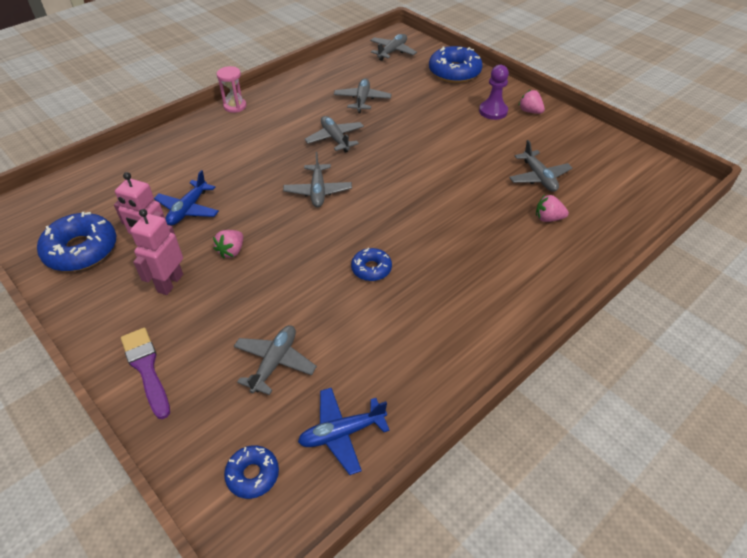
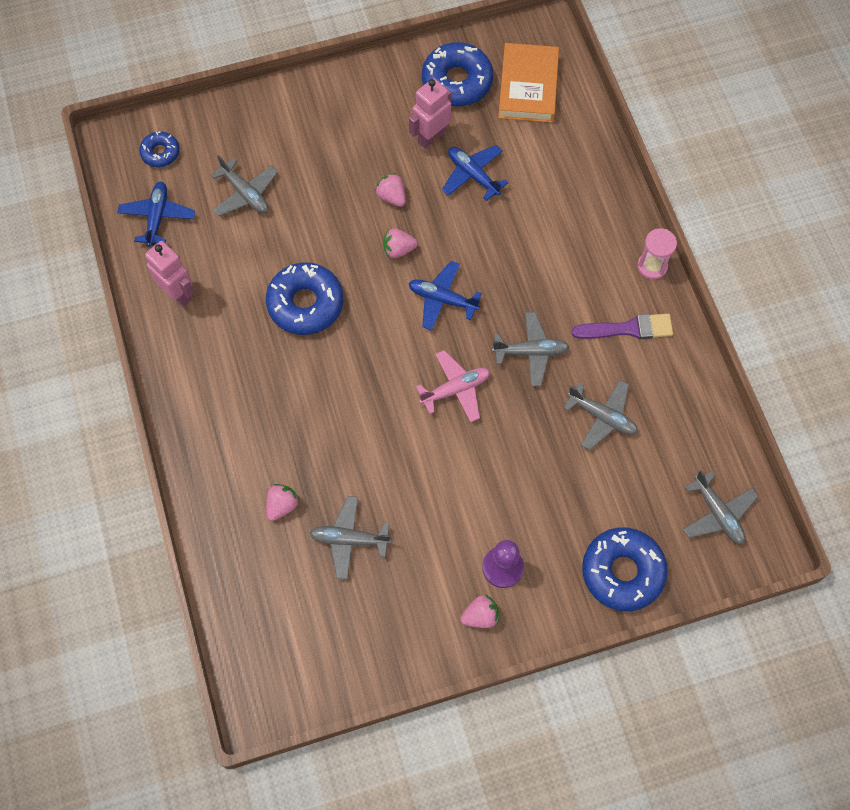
camera: 115 degrees right, 20 degrees up
(79, 204) = (528, 87): none -> orange book
(146, 368) = (290, 107): purple brush -> purple brush (628, 329)
(170, 283) = (376, 140): pink robot -> pink robot (178, 293)
(285, 229) = (398, 250): none -> pink strawberry
(318, 191) = (442, 299): grey plane -> blue plane
(371, 269) = (305, 304): blue donut -> blue donut, size x1.85
(388, 163) = (455, 389): none -> pink plane

